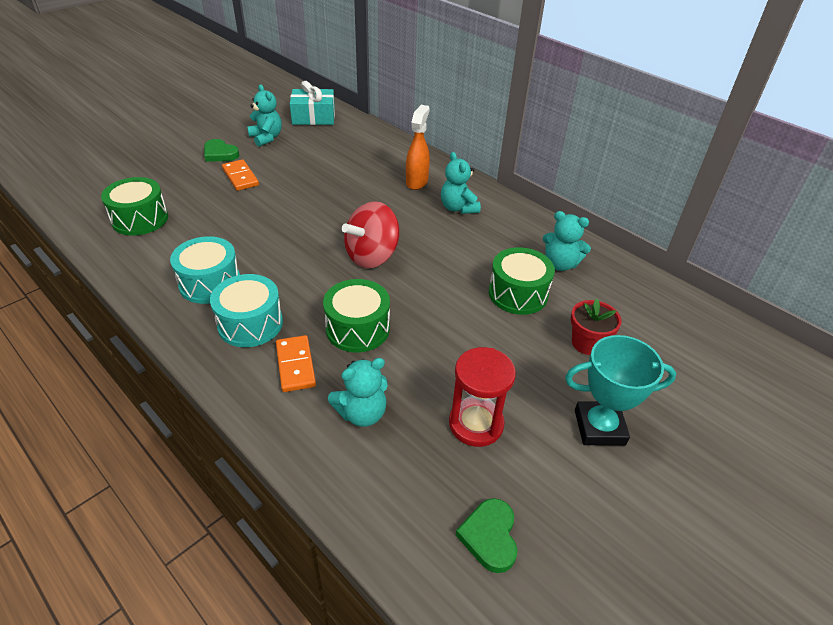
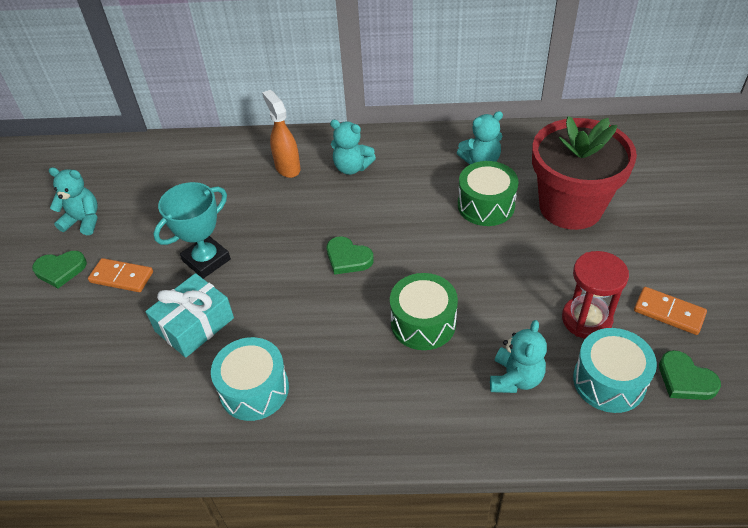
camera: 40 degrees left, 5 degrees up
(140, 219) = (87, 393): green drum -> none
(250, 323) = (341, 390): turquoise drum -> turquoise drum (609, 381)
(295, 365) = (423, 389): orange domino -> orange domino (668, 312)
(313, 117) = (98, 168): turquoise gift -> turquoise gift (194, 324)
(372, 256) = (348, 258): red spinning top -> green heart
(587, 343) = (570, 207): red flower pot -> red flower pot, size x2.22
(599, 427) = (647, 258): turquoise trophy -> turquoise trophy (206, 260)

